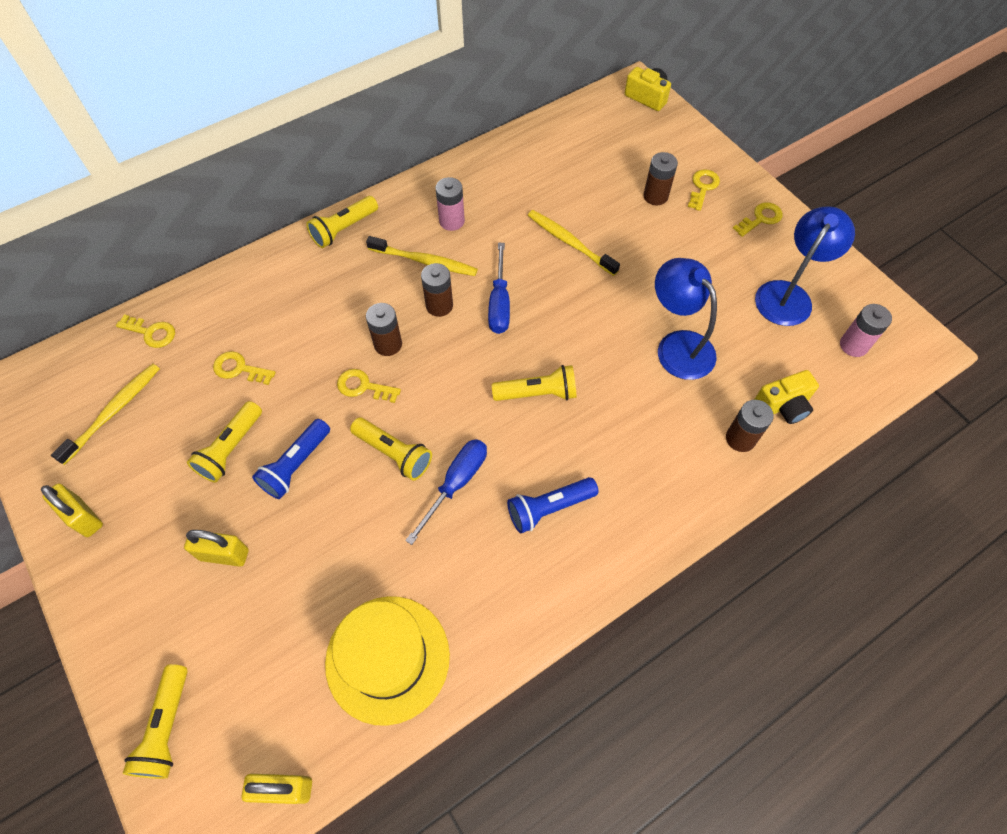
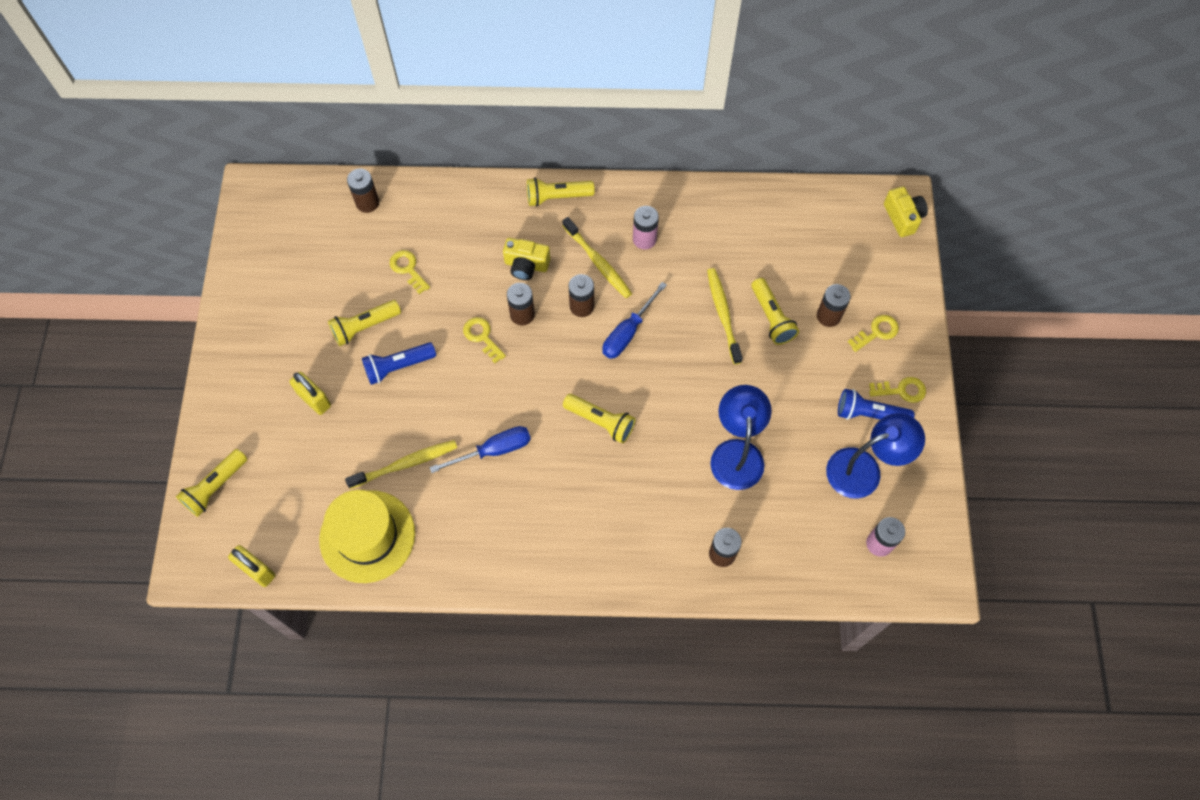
camera: 35 degrees right, 5 degrees up
(83, 517) = (246, 316): yellow padlock -> none
(114, 411) = (308, 250): yellow toothbrush -> yellow toothbrush (405, 464)
(151, 332) = (367, 203): yellow key -> brown battery
(394, 453) = (468, 401): yellow flashlight -> yellow flashlight (771, 318)
(549, 508) = (543, 510): blue flashlight -> blue flashlight (869, 414)
(783, 406) = (777, 551): yellow camera -> yellow camera (526, 265)

